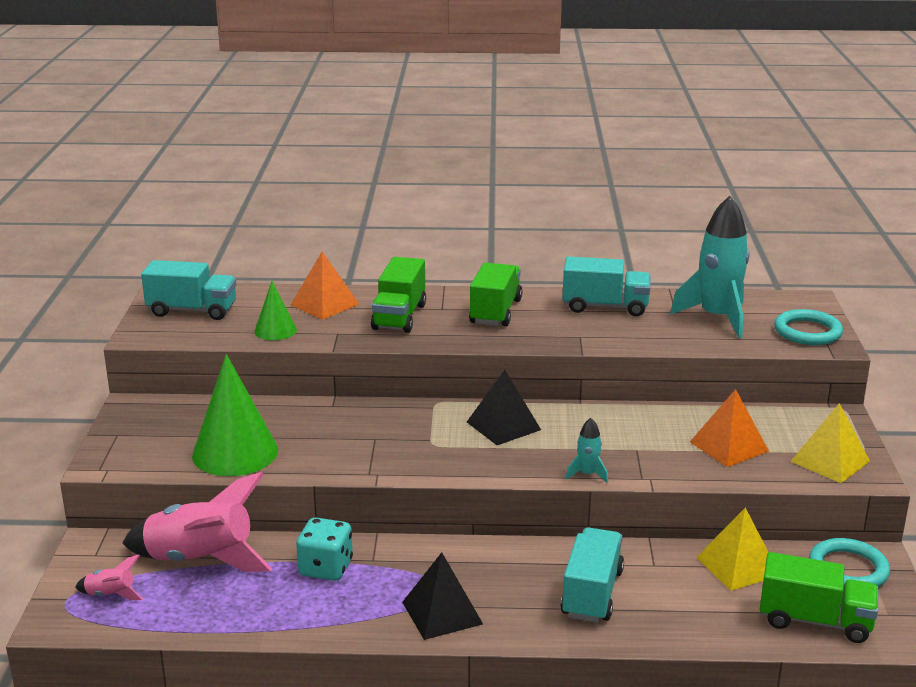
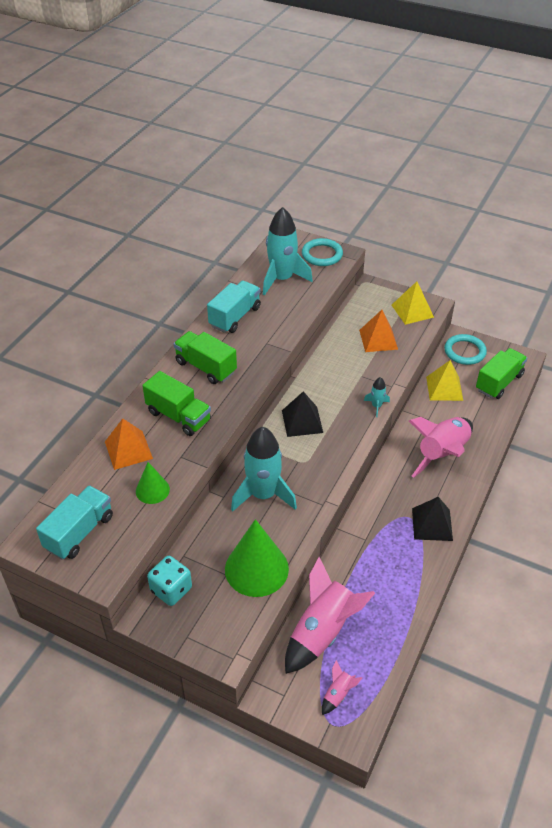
camera: 65 degrees left, 20 degrees up
(326, 568) = (363, 566): turquoise dice -> turquoise dice (171, 590)
(354, 429) = (263, 495): none -> turquoise rocket
(592, 593) = (442, 454): turquoise truck -> pink rocket

